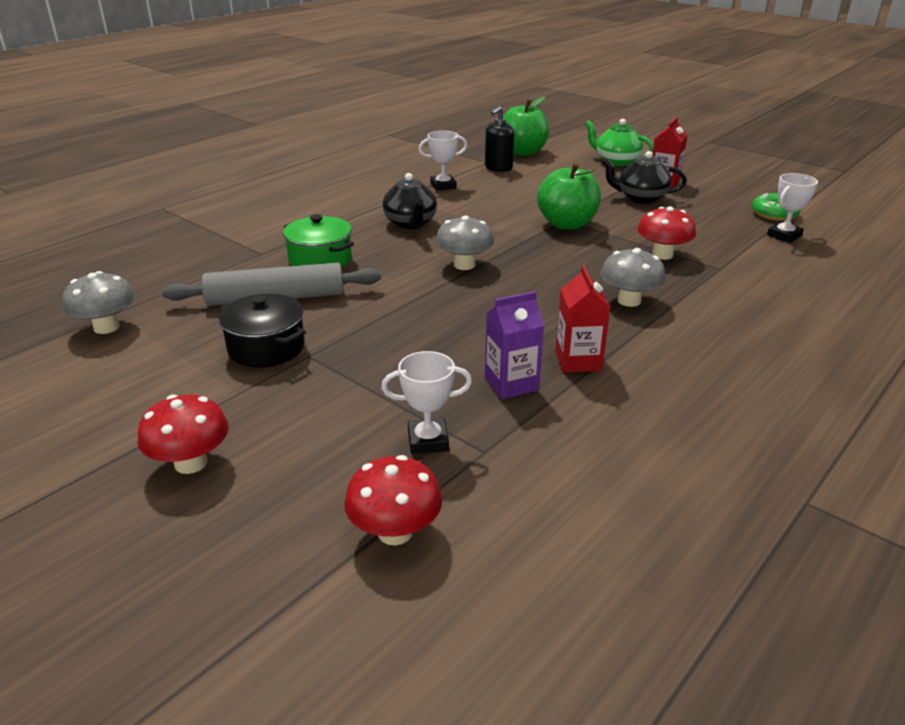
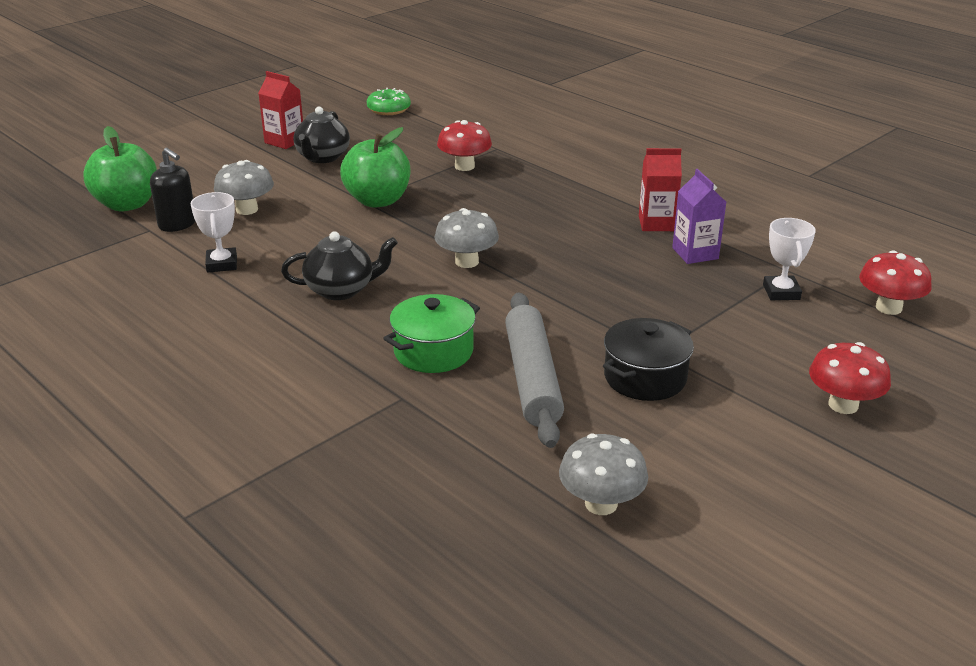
camera: 85 degrees left, 0 degrees up
(616, 161) = (202, 155): green teapot -> none
(629, 301) = (554, 192): grey mushroom -> grey mushroom (247, 209)
(784, 235) = (437, 114): white trophy -> none

